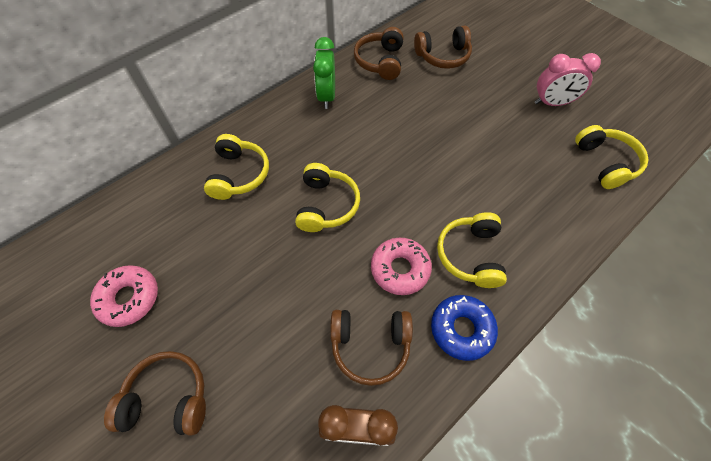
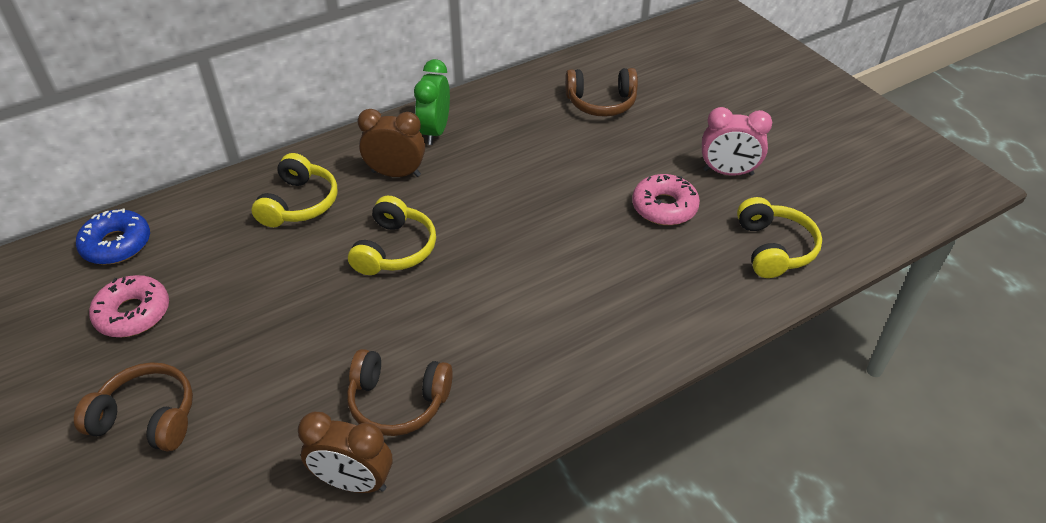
camera: 10 degrees right, 15 degrees down
(307, 137) = (396, 173): none -> brown clock
(380, 61) = (517, 100): brown headphones -> none
(400, 269) = (462, 329): pink donut -> pink donut (664, 207)
(461, 329) = (516, 402): blue donut -> blue donut (116, 244)
(470, 255) = (555, 326): yellow headphones -> none

